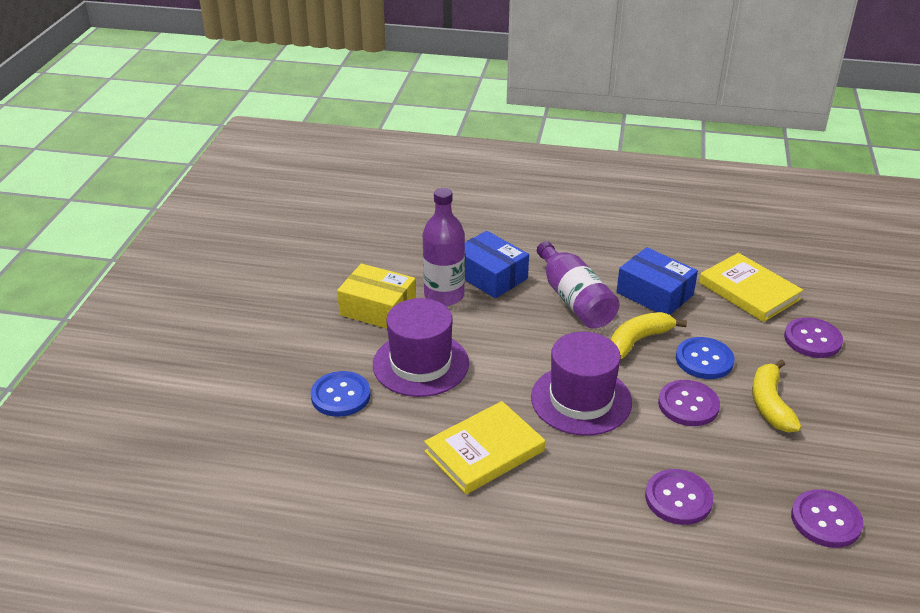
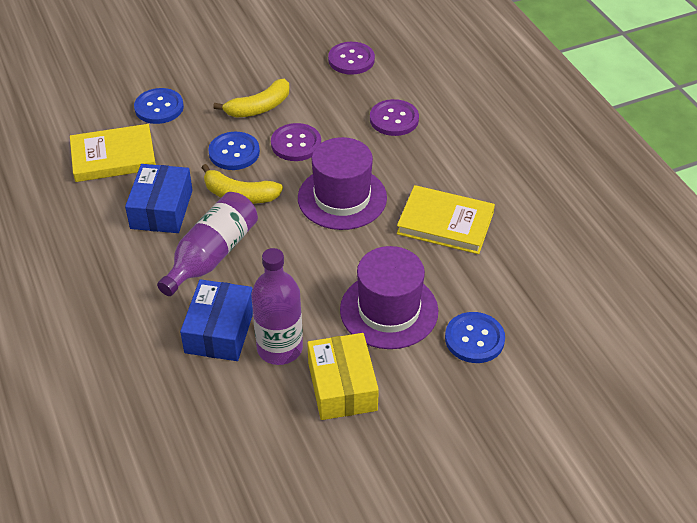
camera: 125 degrees left, 10 degrees up
(749, 291) = (113, 157): yellow book -> yellow book turned 60 degrees clockwise
(812, 339) = (159, 107): purple button -> blue button

